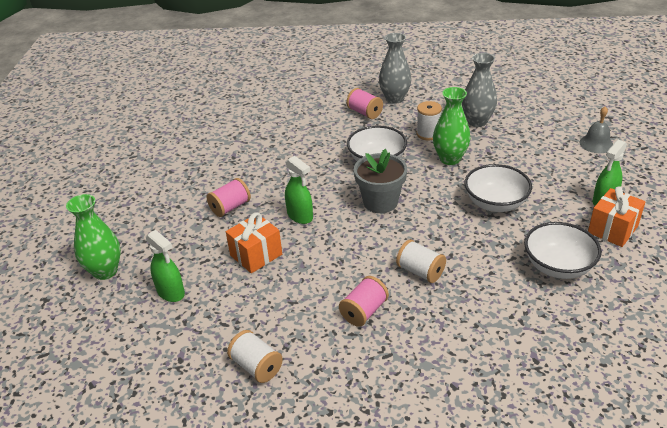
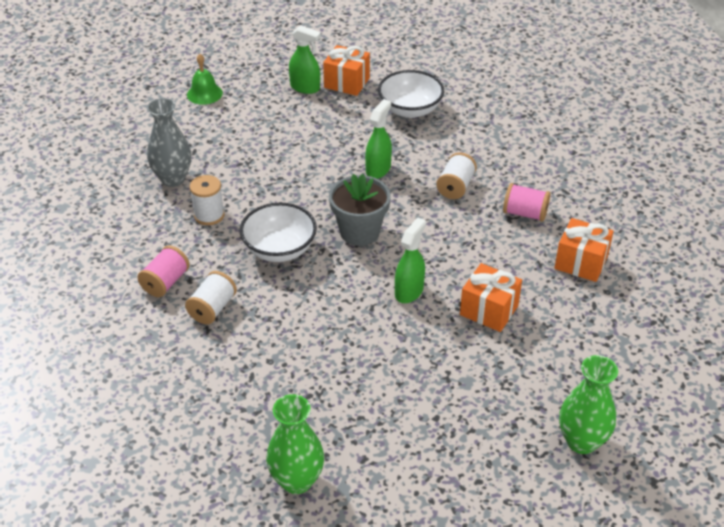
camera: 110 degrees left, 5 degrees up
(171, 292) = (579, 363): green spray bottle -> green spray bottle (378, 169)
(230, 207) = (418, 361): pink spool -> none
(257, 366) = (626, 266): white spool -> white spool (212, 308)
(279, 332) = (581, 263): none -> orange gift
(394, 99) = (123, 259): grey vase -> none
(450, 159) = (259, 191): green vase -> green vase (297, 480)
(495, 203) = (332, 151): white bowl -> none
(596, 144) = (204, 93): grey bell -> green bell

